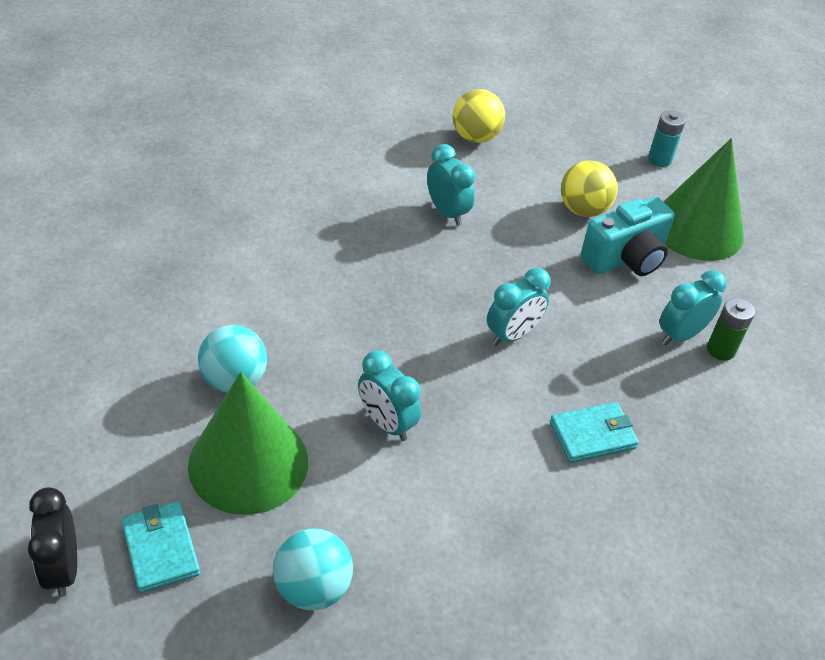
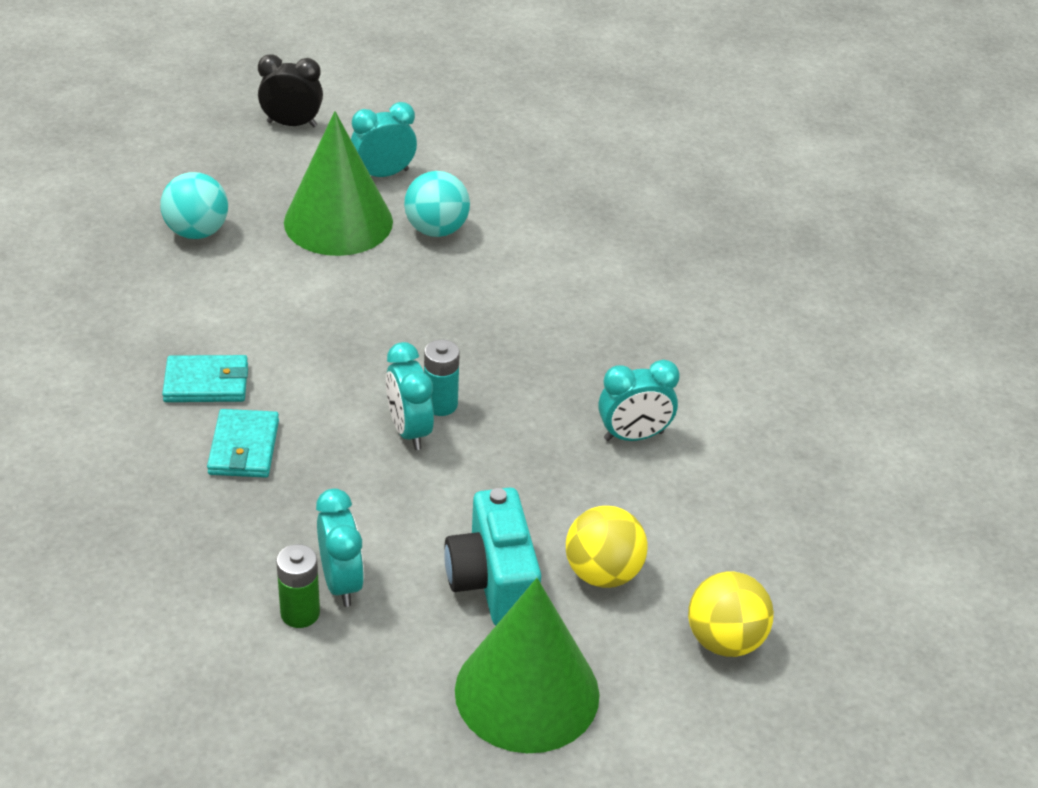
camera: 110 degrees right, 5 degrees down
(160, 549) = (281, 167): turquoise wallet -> turquoise wallet (206, 383)
(386, 423) = (337, 309): turquoise clock -> turquoise clock (383, 174)
(475, 137) = (788, 510): yellow ball -> yellow ball (725, 640)
(659, 159) = (696, 714): turquoise battery -> turquoise battery (440, 404)

